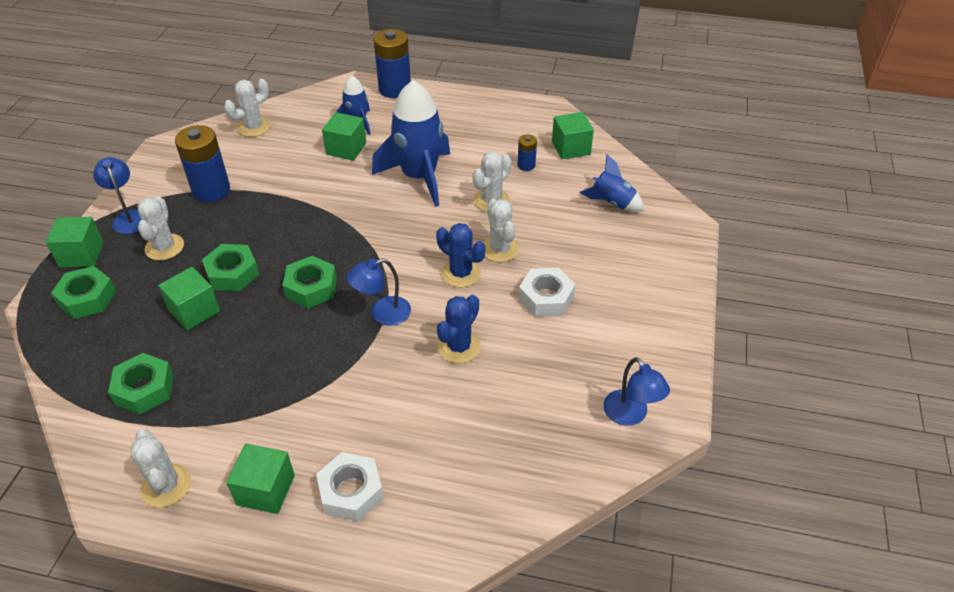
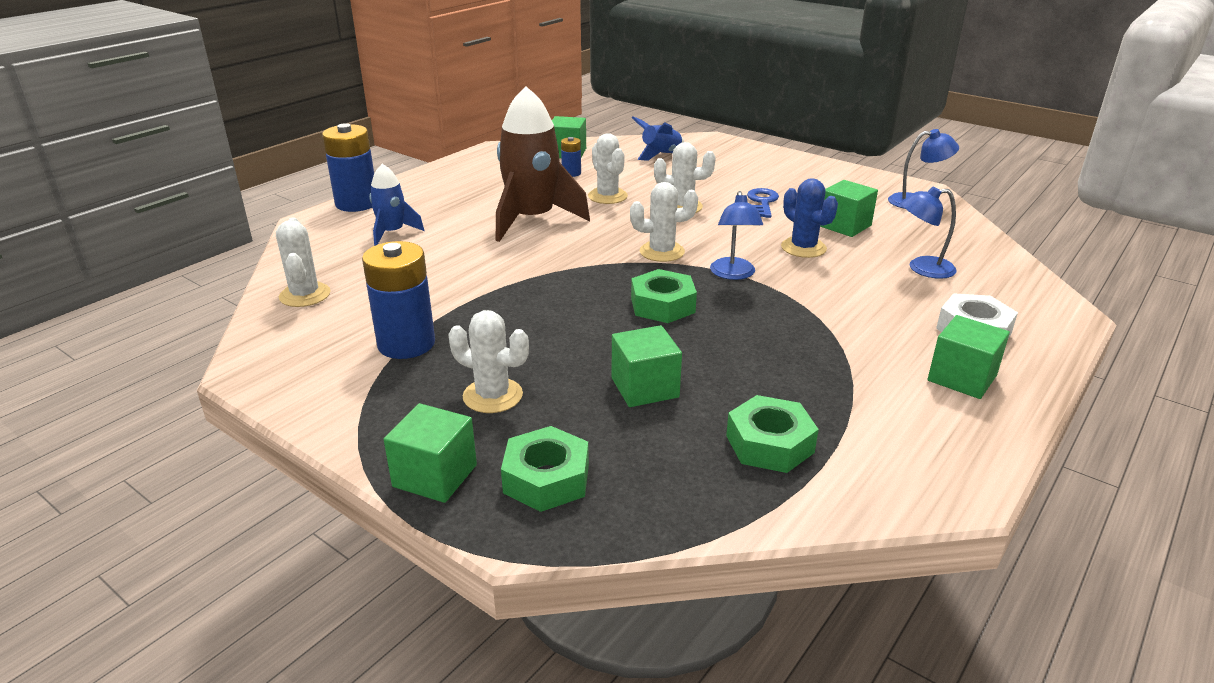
camera: 65 degrees left, 15 degrees down
(129, 217) = (389, 419): blue lamp -> blue lamp (922, 268)
(166, 485) = (941, 445): white cactus -> white cactus (662, 252)
(232, 273) = (594, 351): green nut -> none
(346, 149) = (433, 247): green cube -> green cube (844, 225)
(419, 177) = (532, 220): blue rocket -> brown rocket
(461, 273) = (702, 228): blue cactus -> none
(546, 298) = (762, 202): white nut -> blue key

